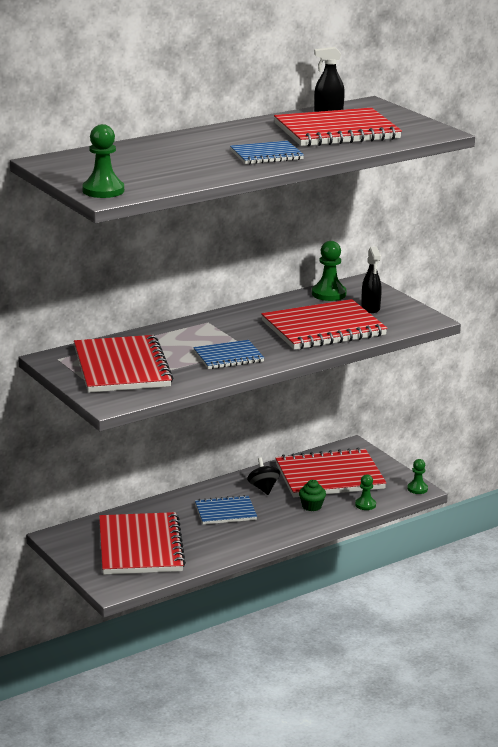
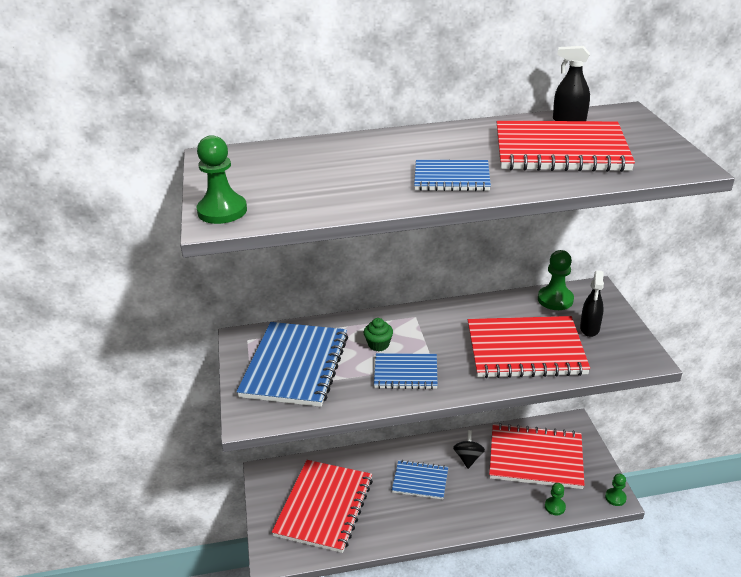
camera: 25 degrees right, 10 degrees up
(122, 367) = (295, 366): red notebook -> blue notebook
(311, 506) = (502, 495): green cupcake -> green cupcake (378, 344)

